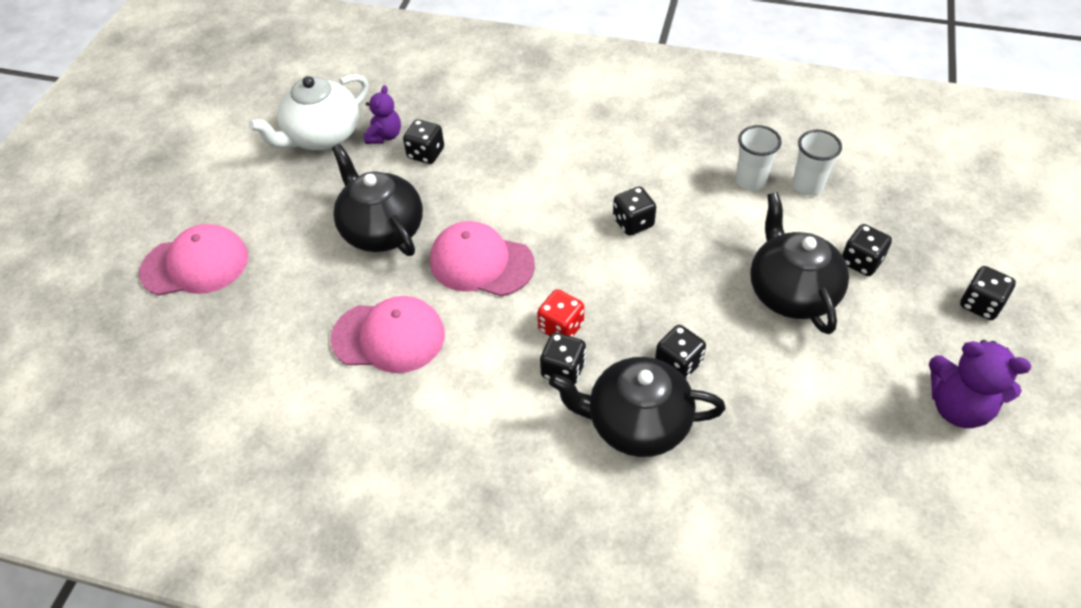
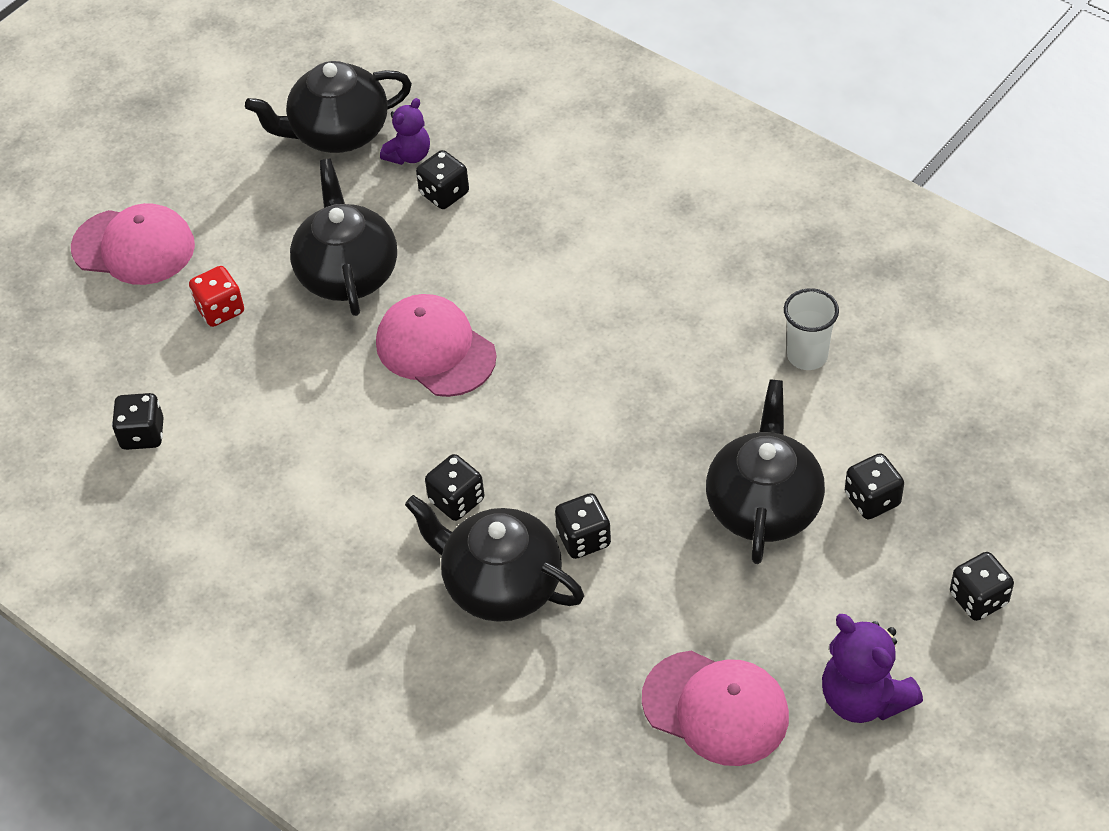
camera: 25 degrees right, 0 degrees up
(322, 136) = (338, 133): white teapot -> black teapot
(389, 336) = (294, 399): pink cap -> pink cap (715, 708)
(561, 327) = (481, 453): red dice -> red dice (220, 310)
(633, 222) = (634, 360): black dice -> black dice (142, 434)
(807, 185) = (873, 385): white cup -> none

